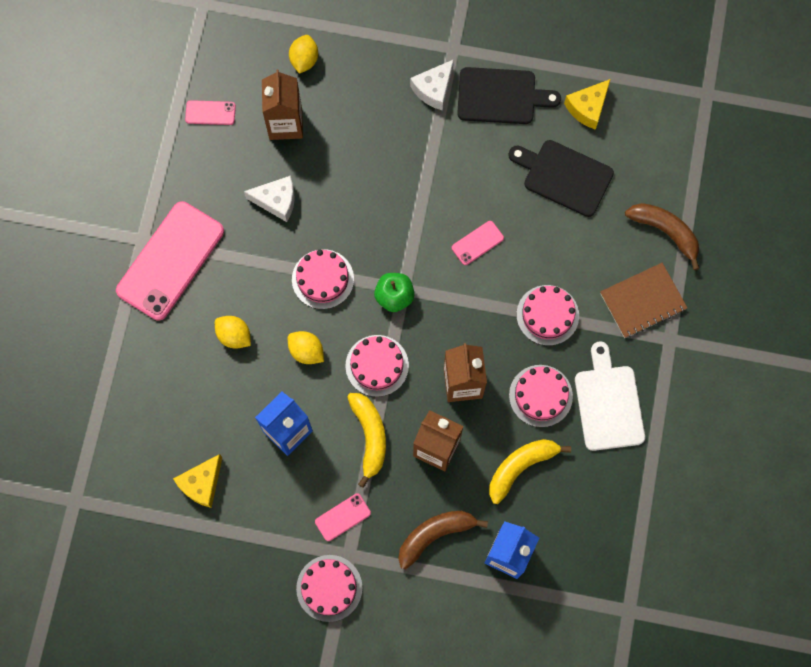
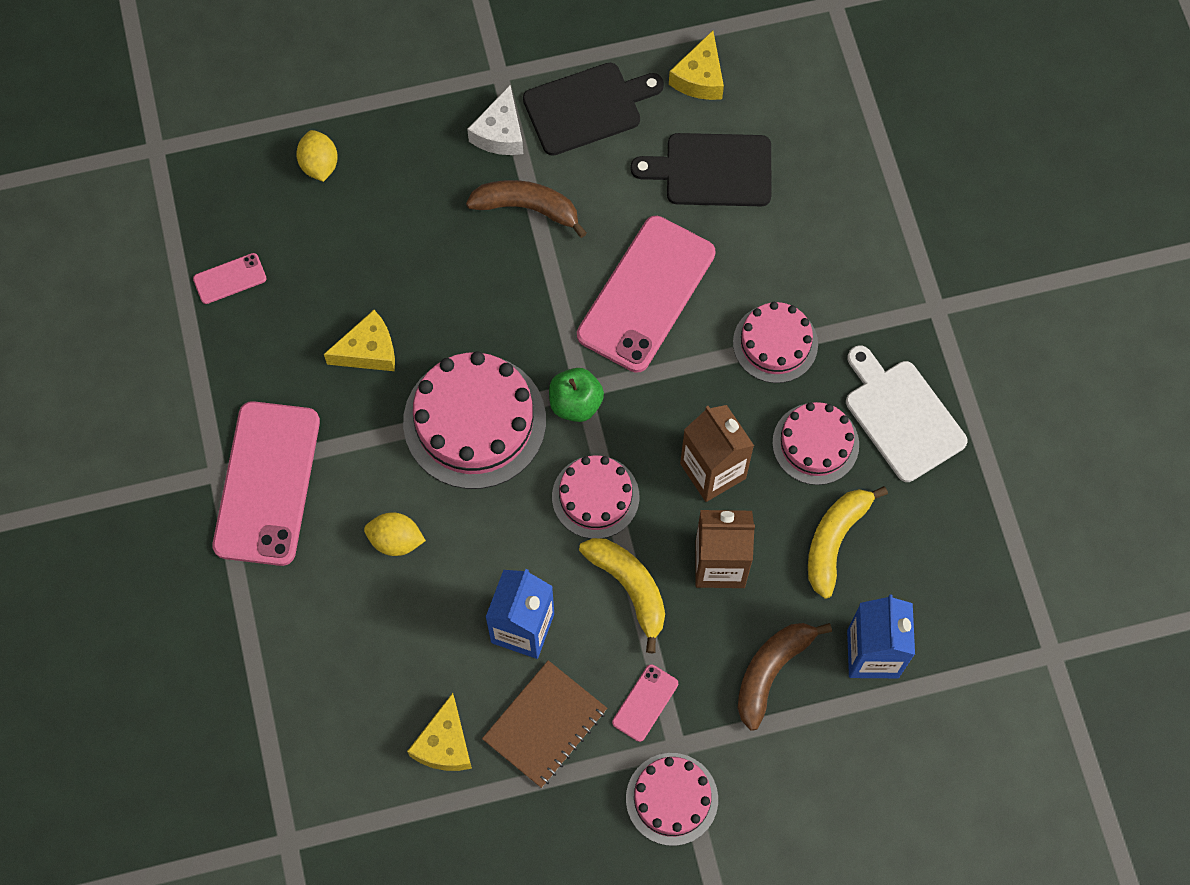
camera: 25 degrees left, 5 degrees down
(276, 201) = (368, 351): white cheese -> yellow cheese
(285, 123) = (333, 252): brown carton -> none
(306, 351) = (498, 519): yellow lemon -> none
(322, 279) = (474, 421): pink cake -> pink cake, size x1.65
(477, 243) = (646, 294): pink phone -> pink phone, size x2.32
(642, 301) = (881, 277): brown notebook -> brown notebook (545, 725)
(665, 232) = (866, 184): brown banana -> brown banana (527, 208)

